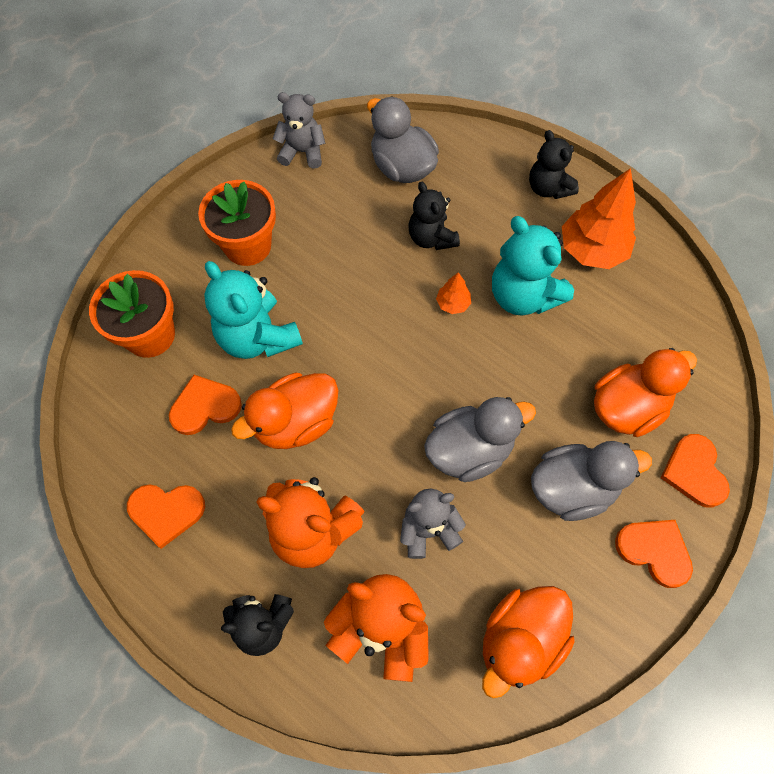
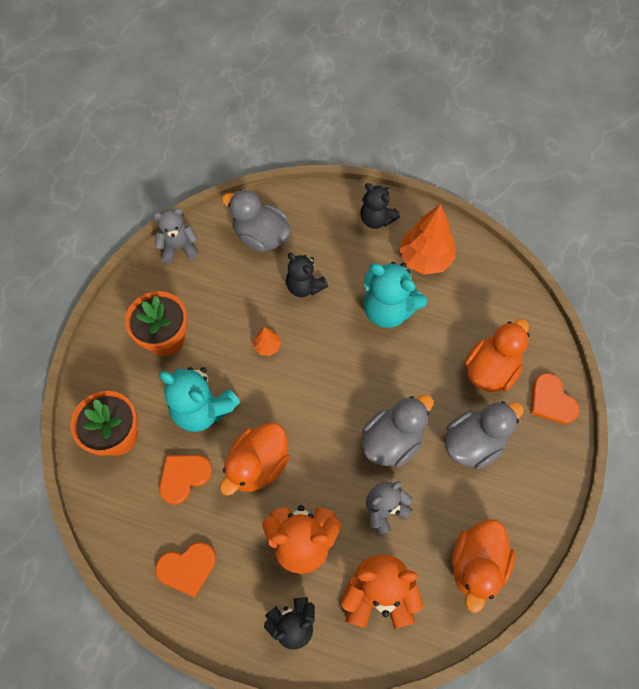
camera: 20 degrees left, 0 degrees up
(453, 304) = (339, 333): orange tree -> orange tree (267, 346)
(654, 551) = (544, 467): orange heart -> none

